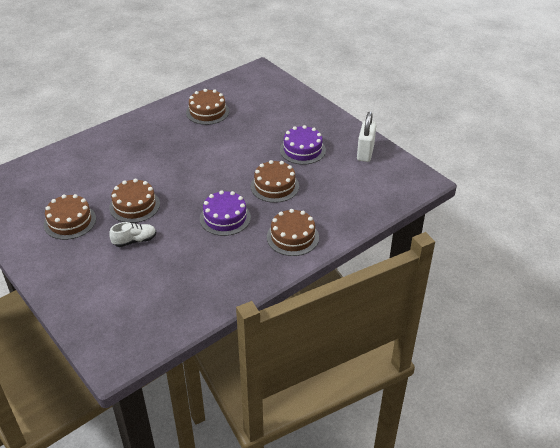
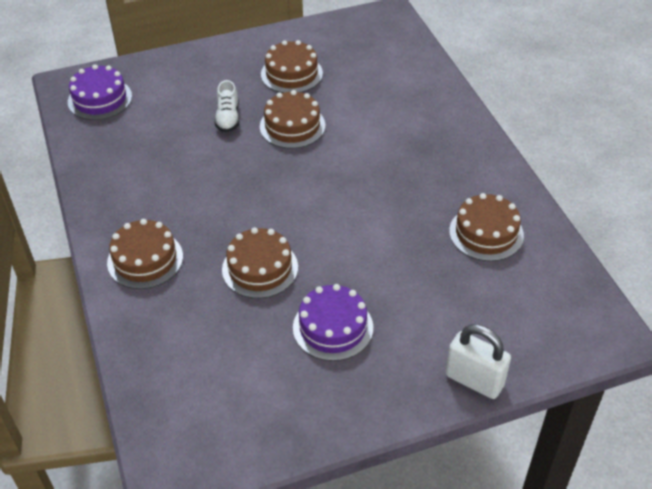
camera: 110 degrees right, 5 degrees up
(225, 218) = (222, 202): purple cake -> purple cake (100, 99)
(365, 153) = (286, 414): white padlock -> white padlock (474, 380)

